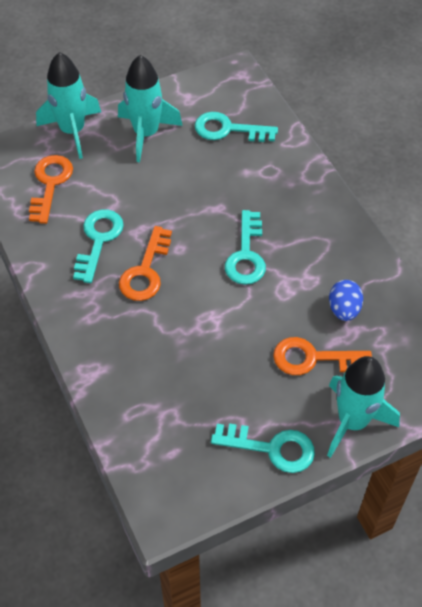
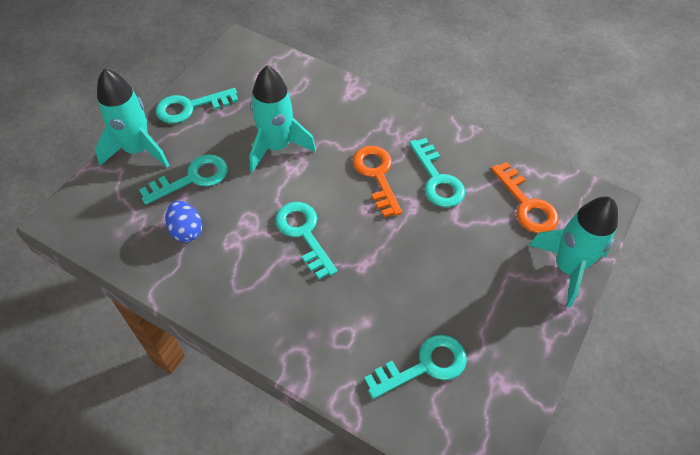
camera: 145 degrees right, 0 degrees up
(146, 134) = (499, 307): turquoise rocket -> turquoise rocket (277, 147)
(313, 358) = (192, 178): orange key -> turquoise key

